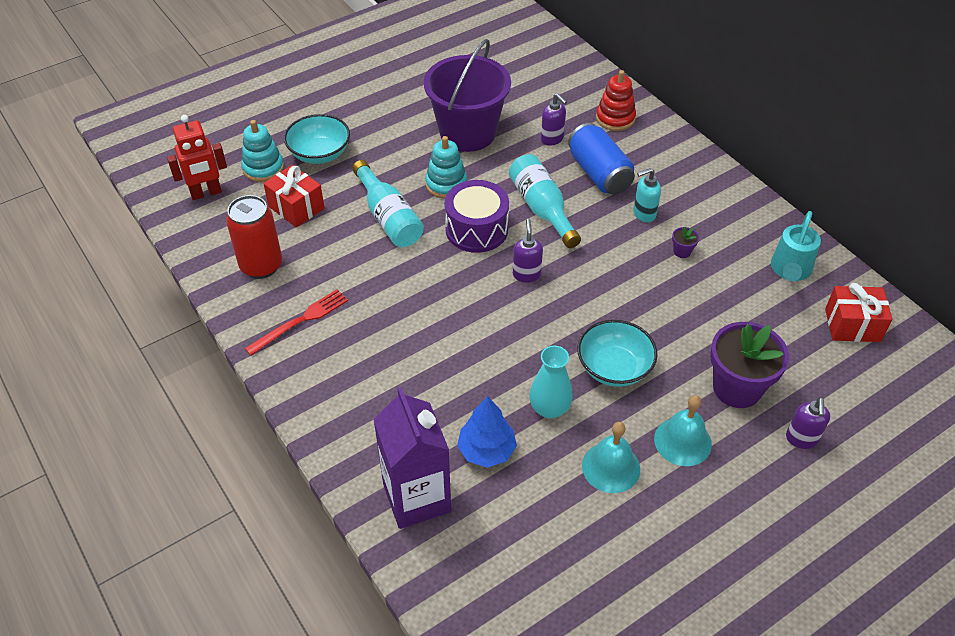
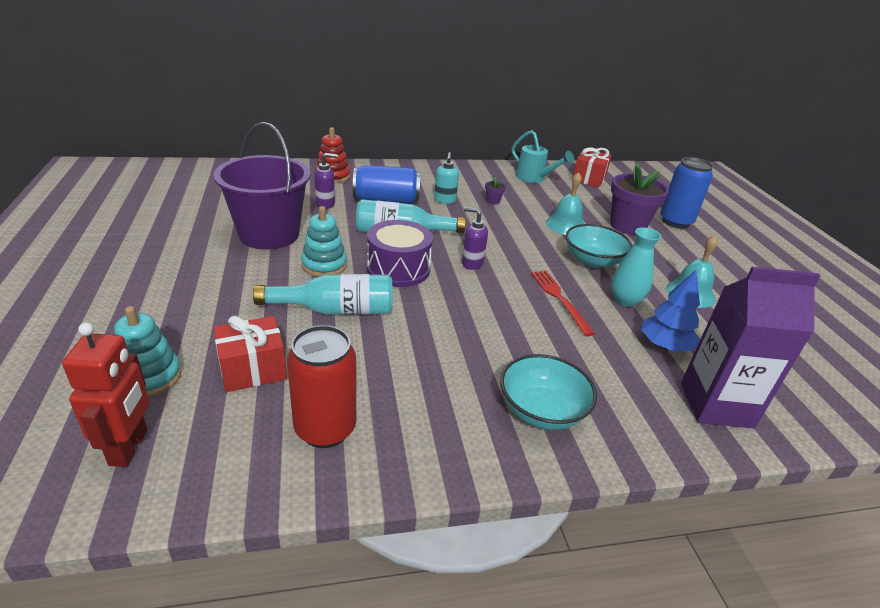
camera: 70 degrees left, 15 degrees down
(300, 321) = (443, 420): red fork -> red fork (560, 299)
(319, 154) = (183, 325): turquoise bowl -> turquoise bowl (541, 411)
(682, 441) = (670, 259): turquoise bell -> turquoise bell (565, 225)
(801, 439) = (675, 222): purple soap dispenser -> blue can

